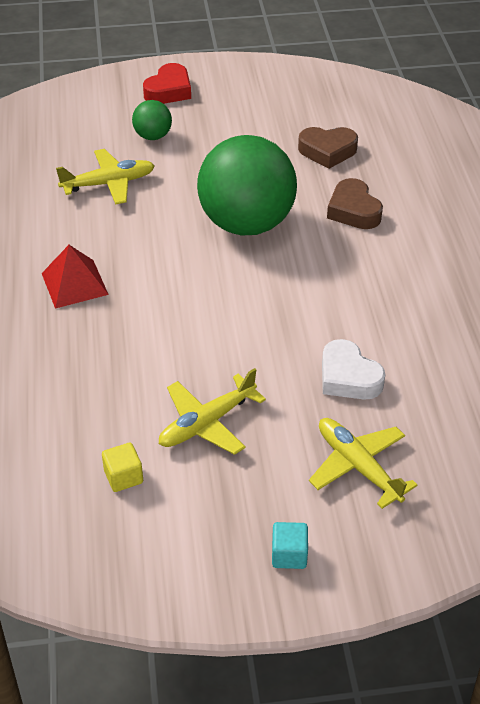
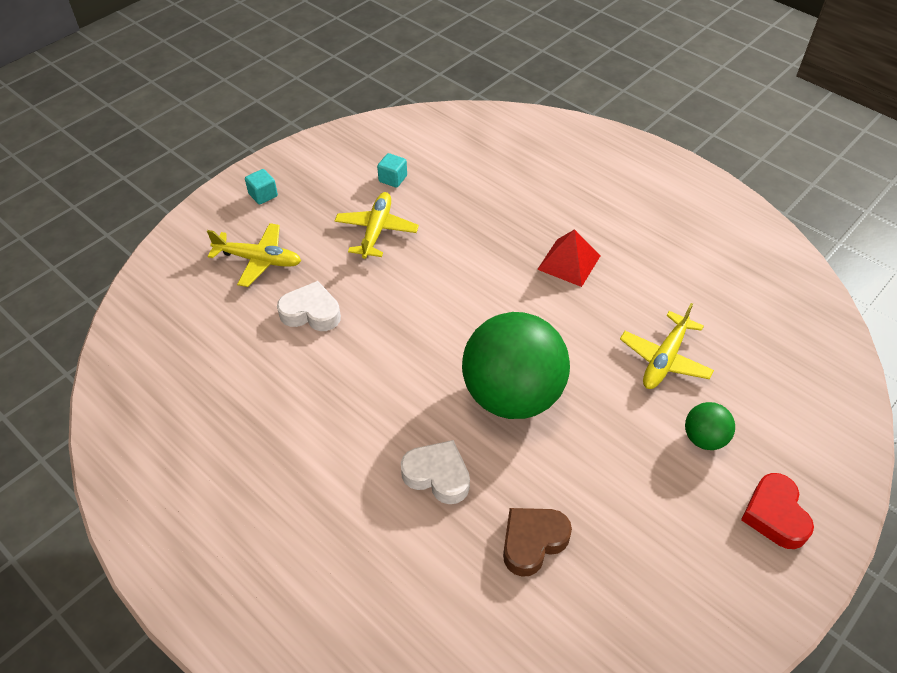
camera: 140 degrees right, 5 degrees up
(123, 477) = (393, 179): yellow cube -> turquoise cube
(353, 210) = (437, 475): brown heart -> white heart

